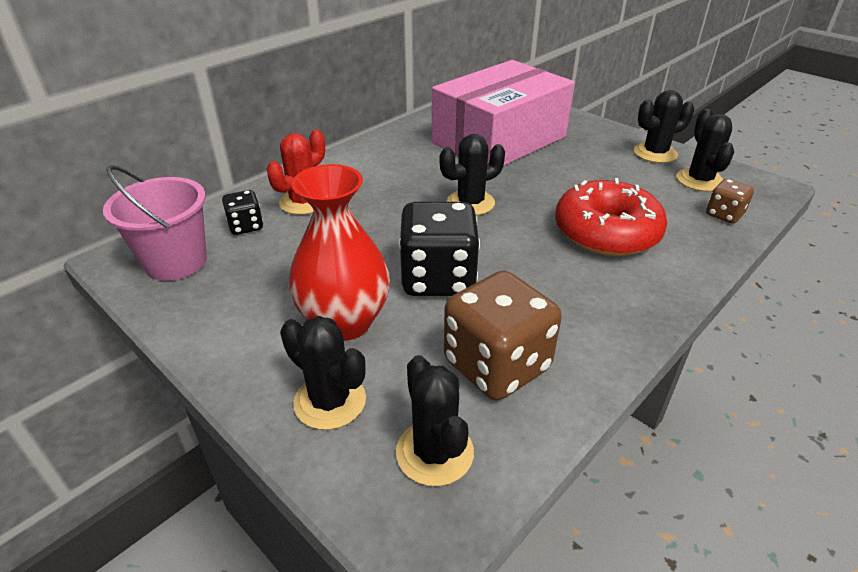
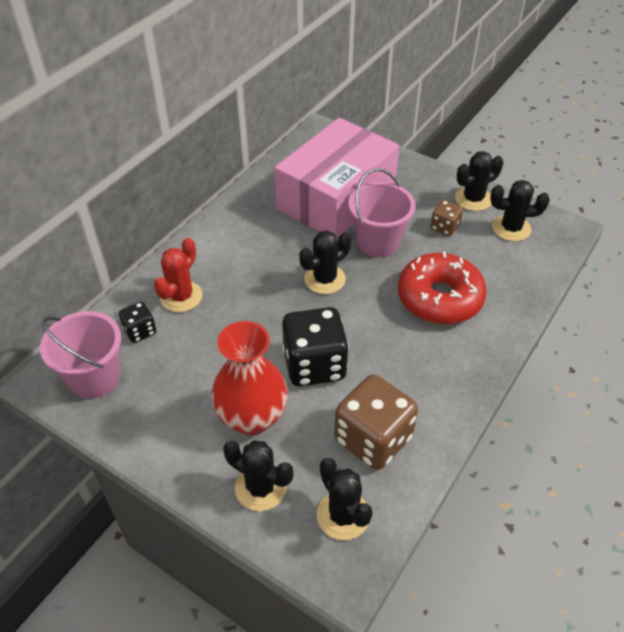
camera: 10 degrees left, 10 degrees up
(539, 178) = (378, 242): none -> pink bucket
(699, 180) = (511, 228): black cactus -> black cactus turned 75 degrees counterclockwise
(724, 215) = (531, 266): brown dice -> brown dice (444, 227)

